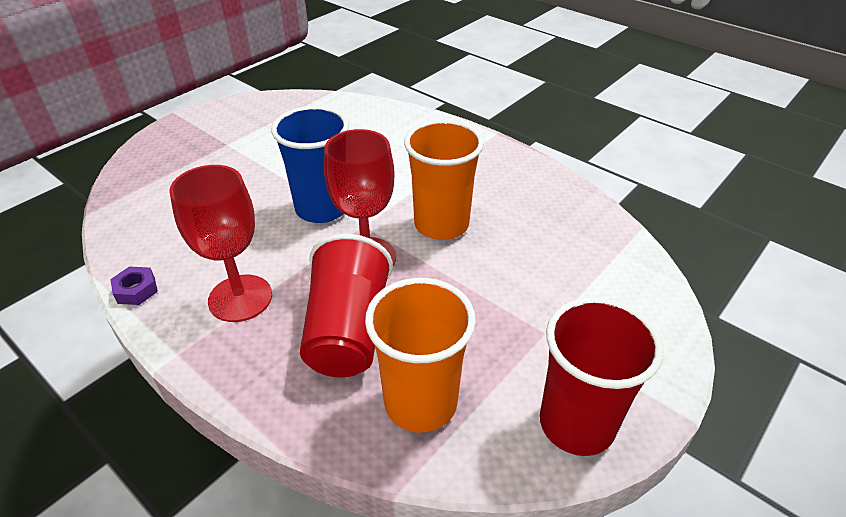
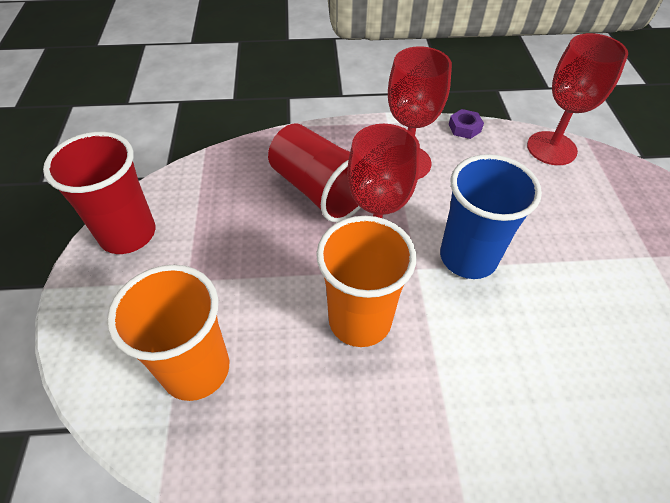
camera: 135 degrees right, 10 degrees up
(125, 224) = (551, 148): none -> red goblet
(420, 402) = (232, 185): orange cup -> orange cup (196, 369)

